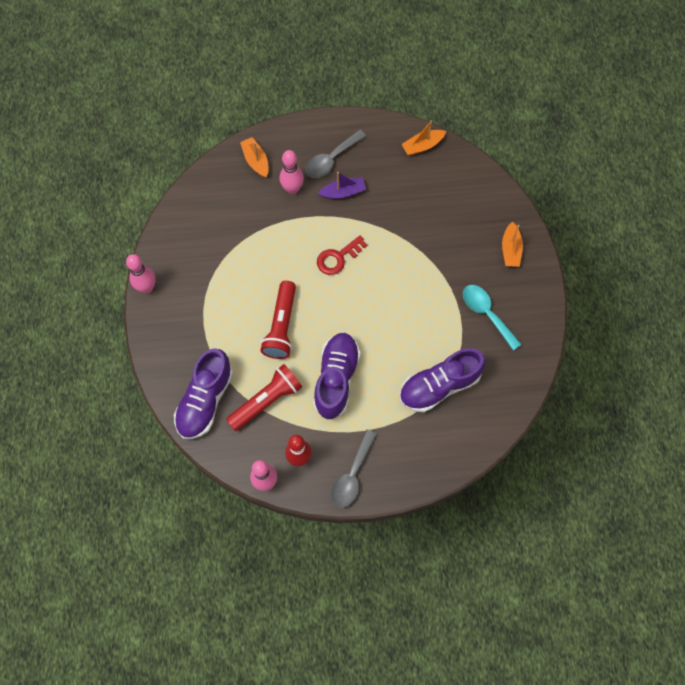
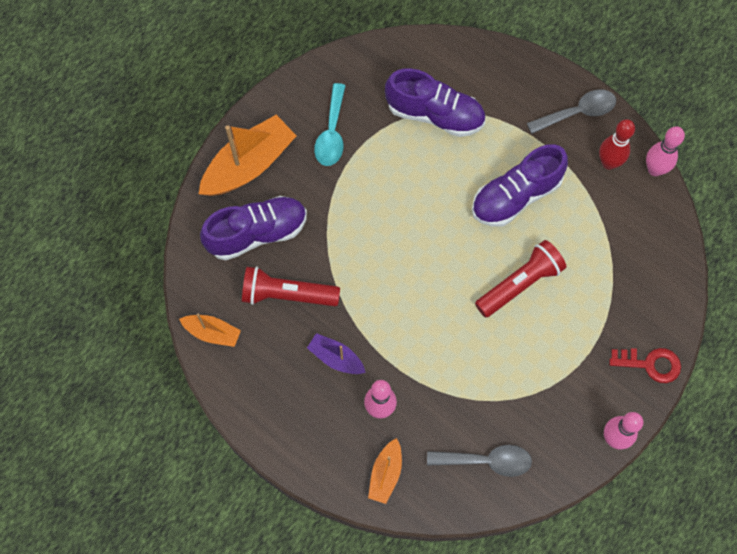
camera: 135 degrees left, 0 degrees up
(205, 400) = (649, 280): purple shoe -> purple shoe (257, 233)
(266, 401) = (594, 232): red flashlight -> red flashlight (287, 294)
(331, 159) = (311, 403): grey spoon -> grey spoon (486, 461)
(338, 258) = (406, 299): red key -> red key (650, 364)
(510, 249) = (249, 165): orange boat -> orange boat, size x1.88

